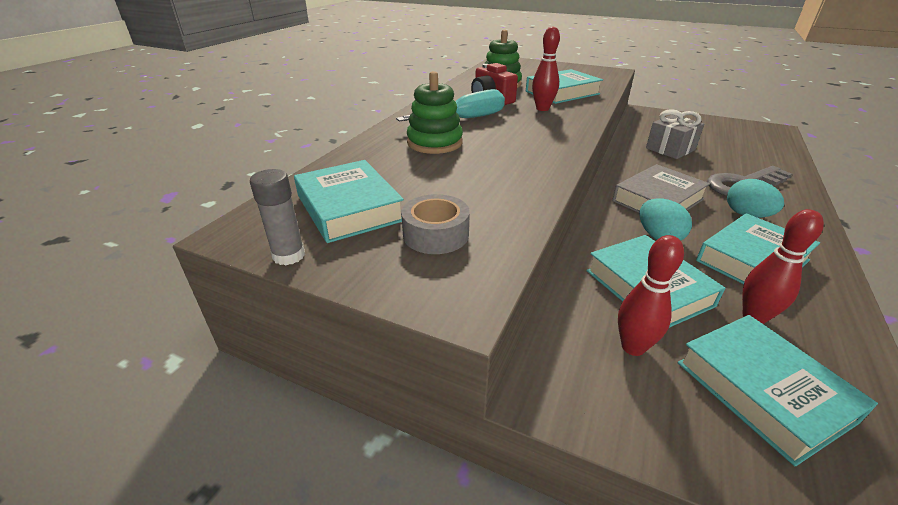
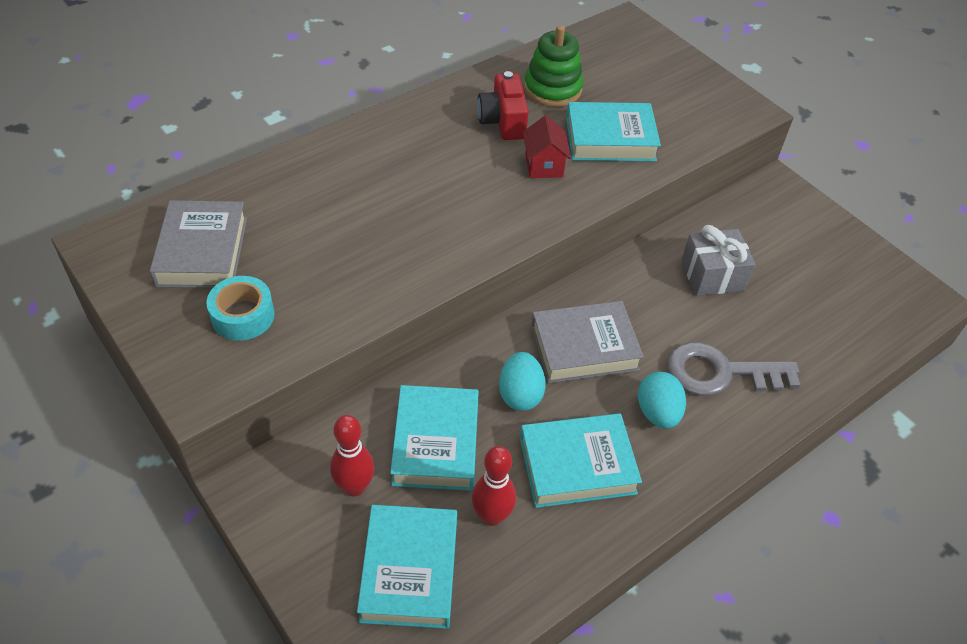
camera: 25 degrees right, 15 degrees up
(289, 255) = (120, 288): grey glue stick -> none
(349, 208) = (202, 251): turquoise book -> grey book
(434, 143) = (358, 184): green stacking toy -> none
(436, 234) = (243, 316): grey tape -> turquoise tape
(466, 119) = (432, 152): turquoise screwdriver -> none
(542, 108) = (544, 165): red bowling pin -> red house

